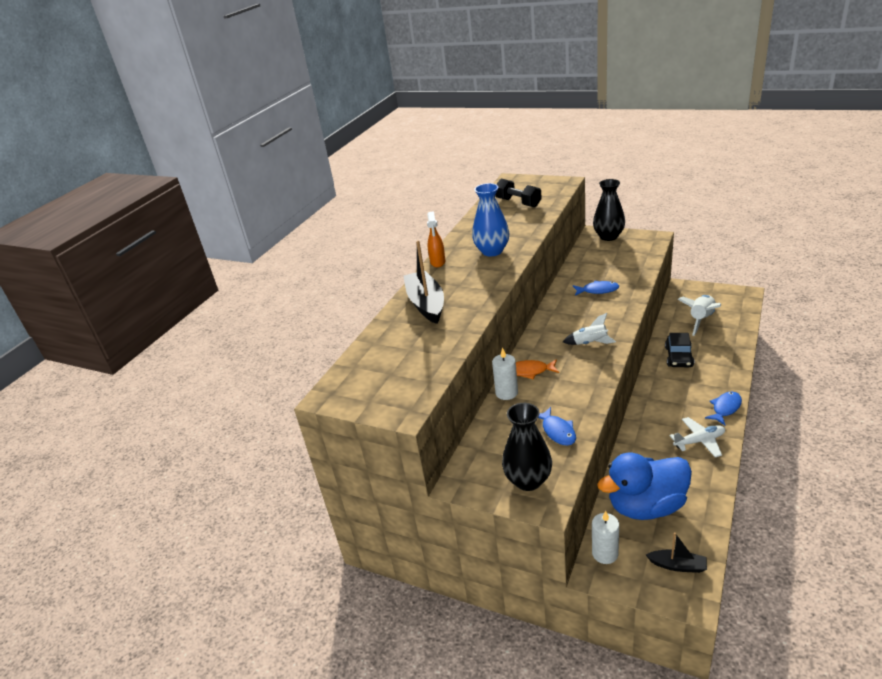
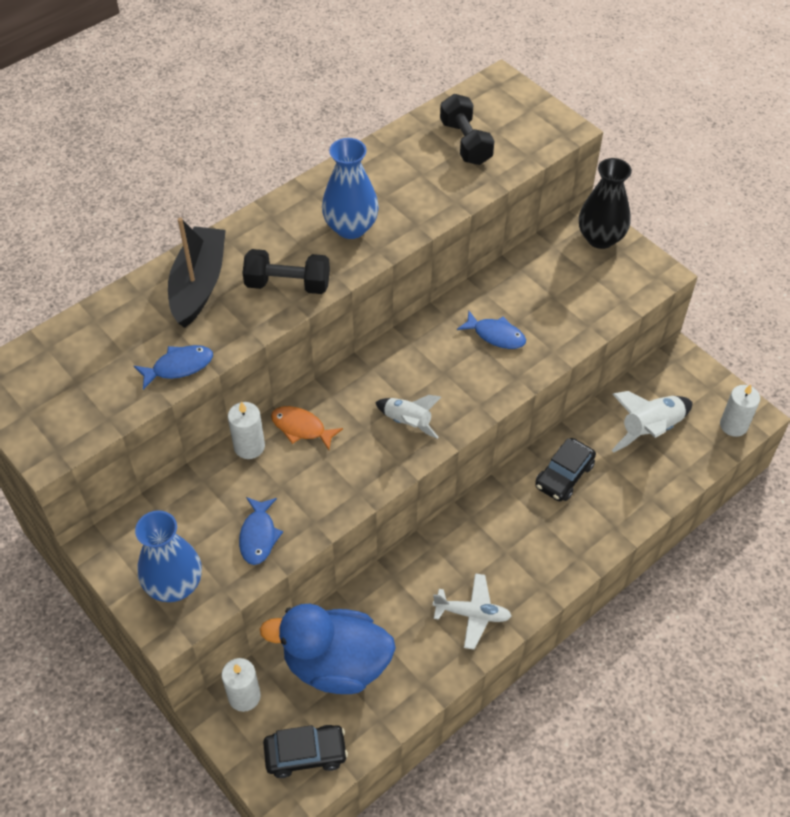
camera: 20 degrees right, 20 degrees up
(438, 262) = (270, 212): orange spray bottle -> none
(481, 284) = (287, 284): none -> black dumbbell
(528, 480) = (174, 585): black vase -> blue vase
(677, 565) = (305, 754): black boat -> black car
(725, 408) = (547, 585): blue fish -> blue fish (179, 367)
(740, 301) = (733, 425): none -> white candle

